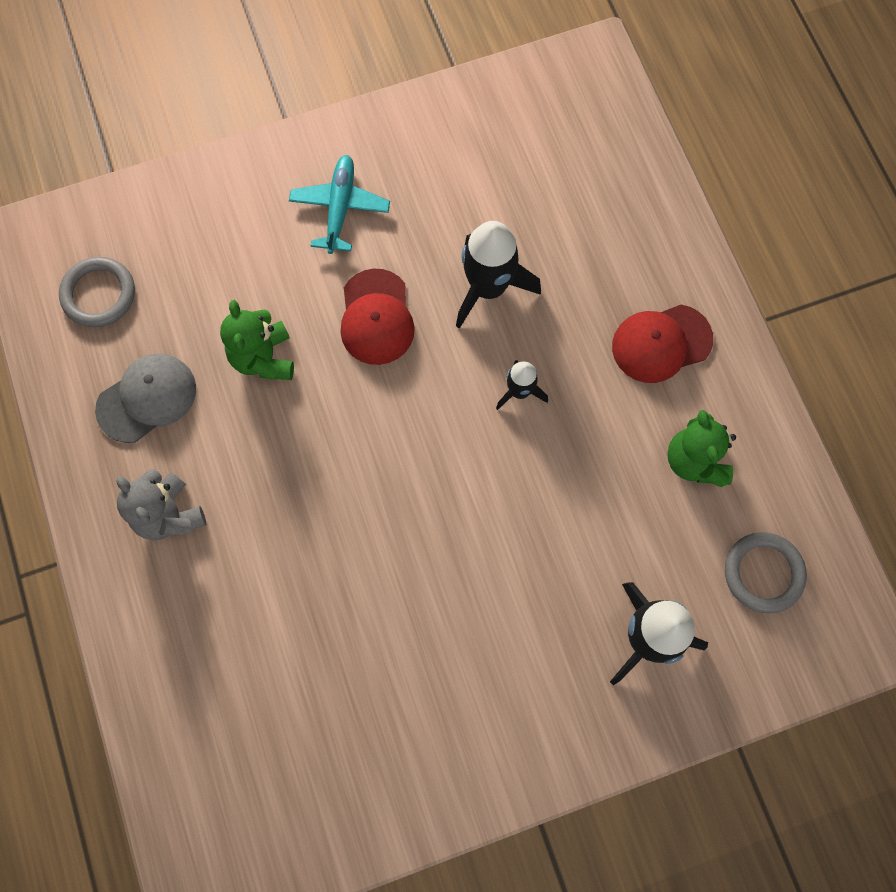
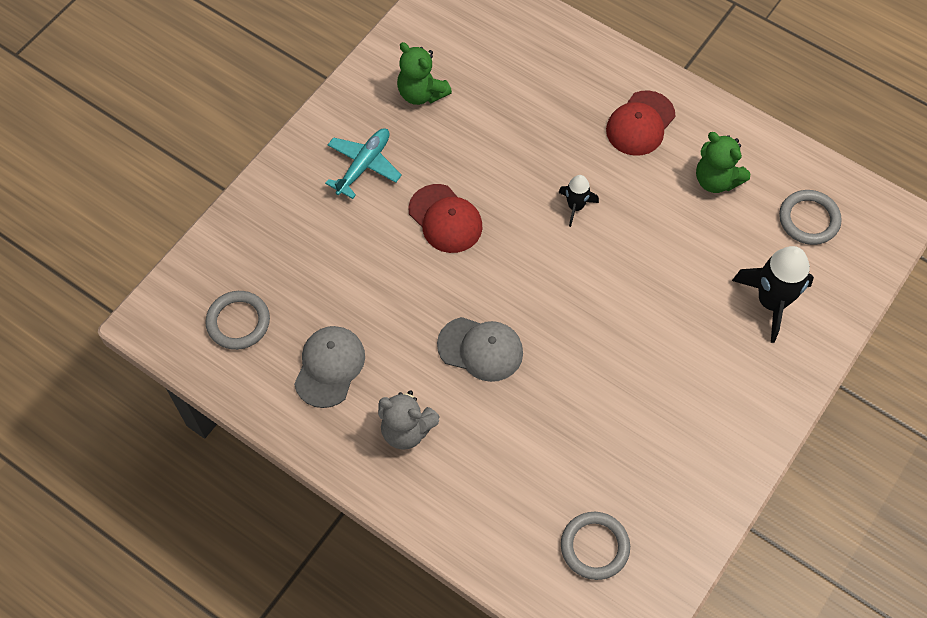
camera: 35 degrees left, 10 degrees down
(254, 769) = (594, 547): none -> grey ring
(263, 358) = (389, 291): green teddy bear -> green teddy bear (421, 93)
(304, 480) = (480, 349): none -> grey cap
(340, 208) = (364, 165): turquoise plane -> turquoise plane turned 60 degrees clockwise
(488, 287) = (504, 156): black rocket -> none

